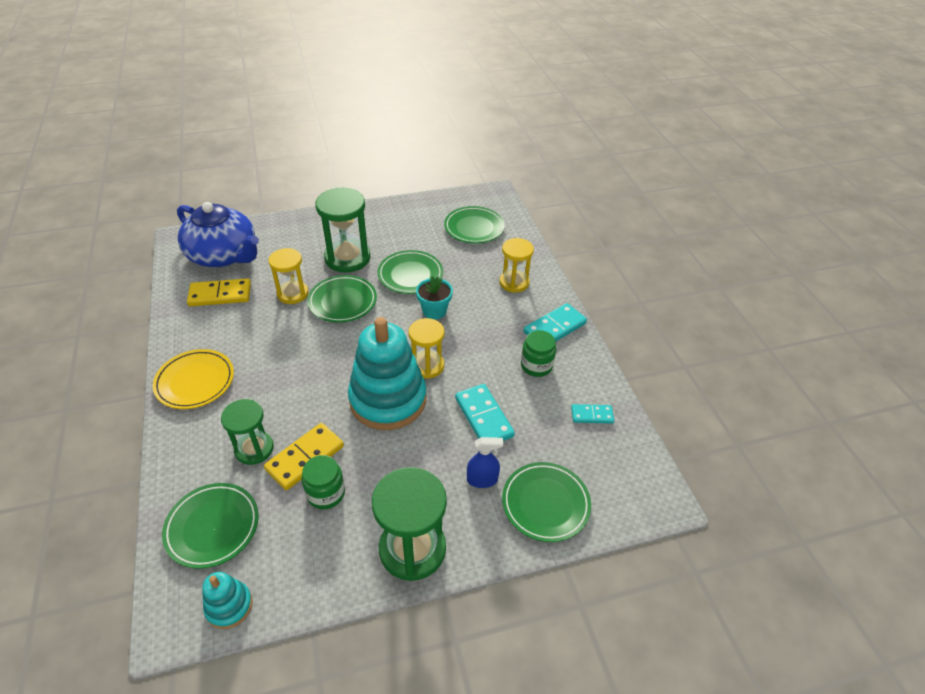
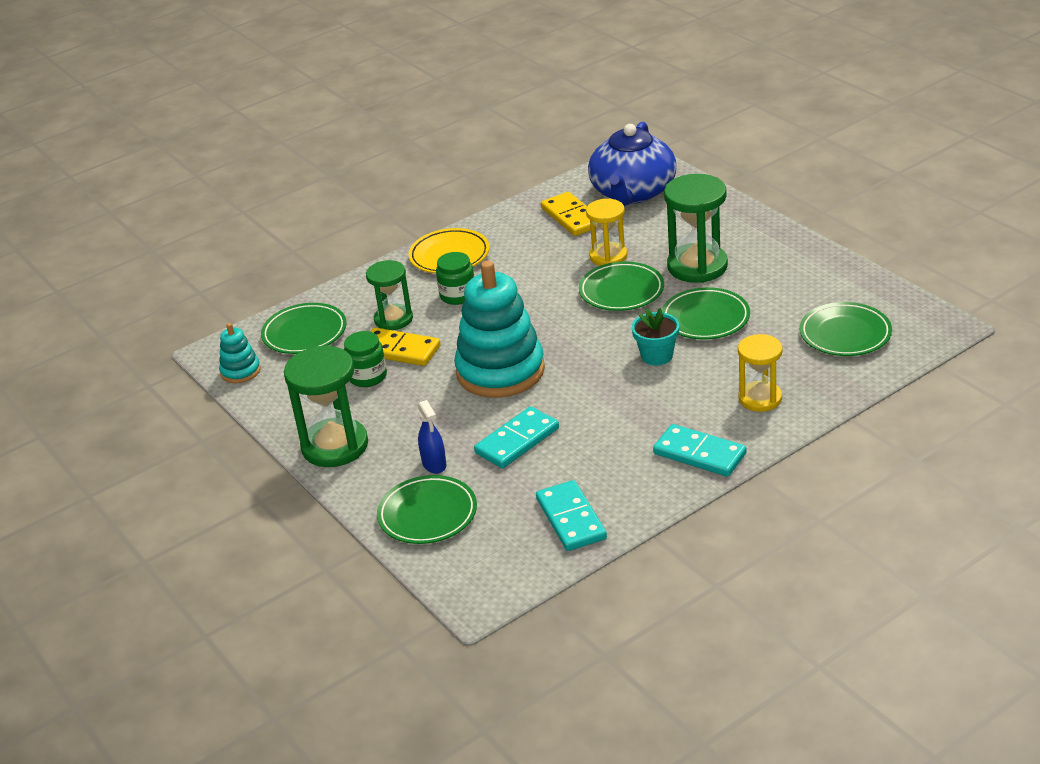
camera: 75 degrees right, 10 degrees down
(427, 366) = (565, 379): yellow hourglass -> none
(536, 365) = (622, 456): green jar -> green jar (458, 295)
(592, 415) = (571, 519): turquoise domino -> turquoise domino, size x1.68

